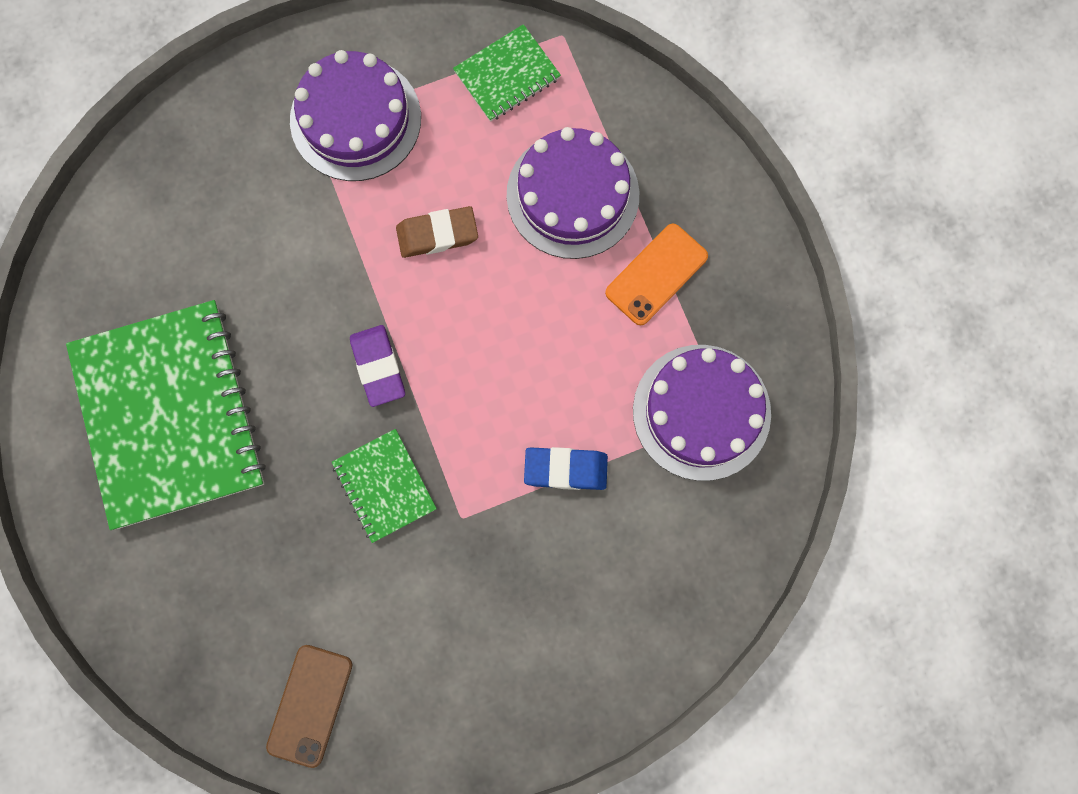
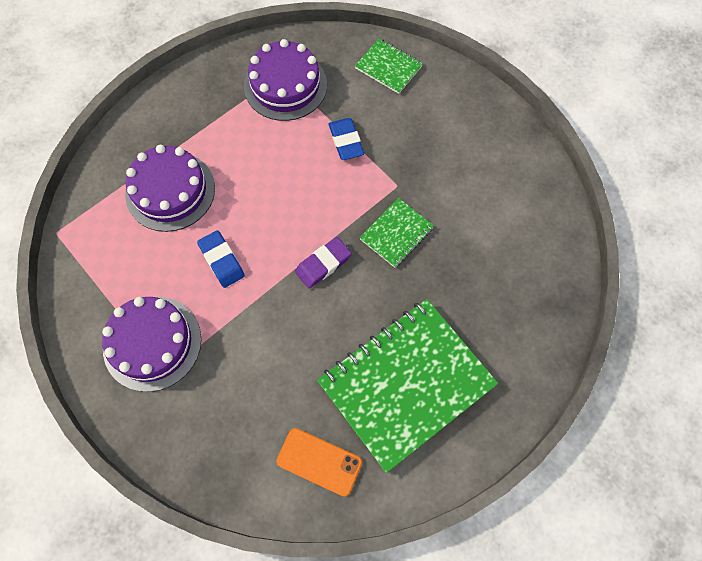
camera: 110 degrees left, 10 degrees down
(310, 705) = (540, 228): brown phone -> none
(437, 234) = (221, 260): brown eraser -> blue eraser
(507, 75) = (94, 257): green notebook -> green notebook (388, 67)
(656, 274) = (209, 131): orange phone -> orange phone (319, 462)

